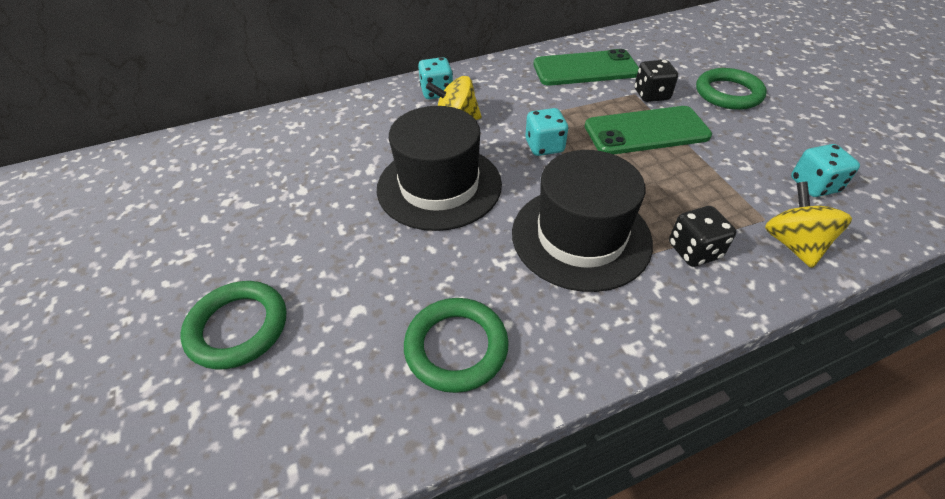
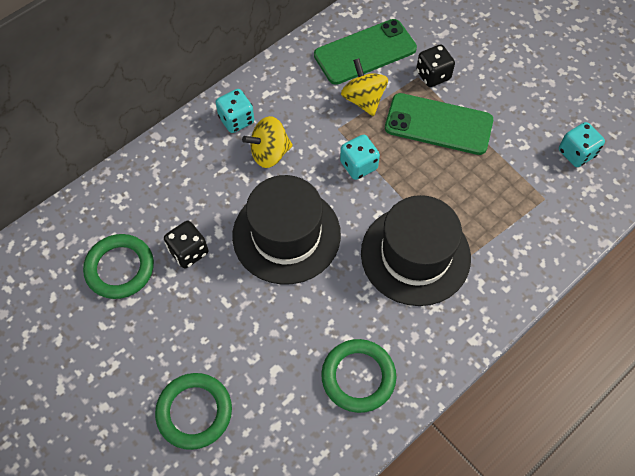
camera: 20 degrees left, 15 degrees up
(646, 131) = (438, 124): green phone -> green phone turned 45 degrees clockwise
(694, 251) = (499, 244): black dice -> black dice (189, 252)
(728, 93) = (498, 57): green ring -> green ring (120, 268)
(793, 244) = (566, 218): yellow spinning top -> yellow spinning top (363, 99)

